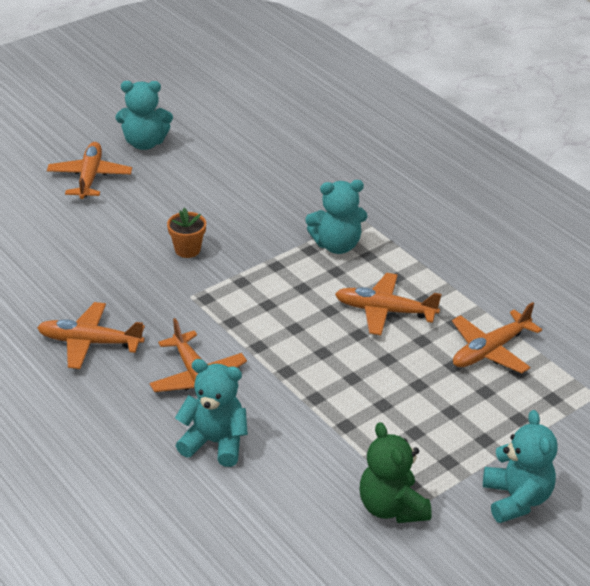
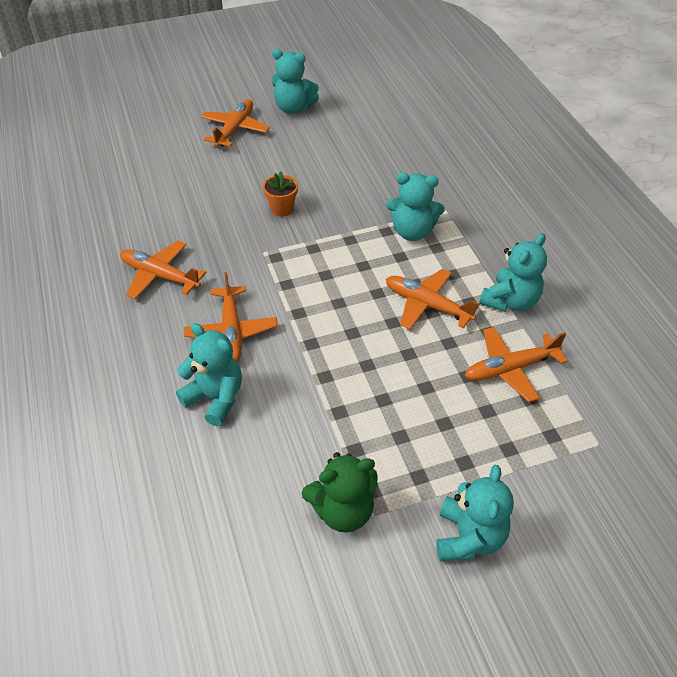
camera: 20 degrees right, 10 degrees up
(391, 507) = (343, 510): green teddy bear -> green teddy bear turned 105 degrees counterclockwise
(463, 290) = (510, 301): none -> turquoise teddy bear

